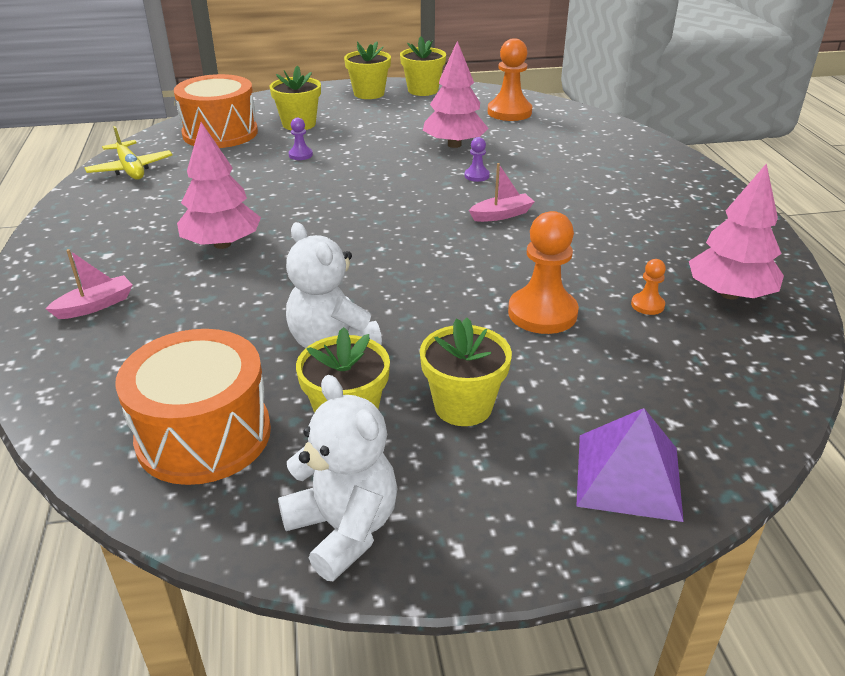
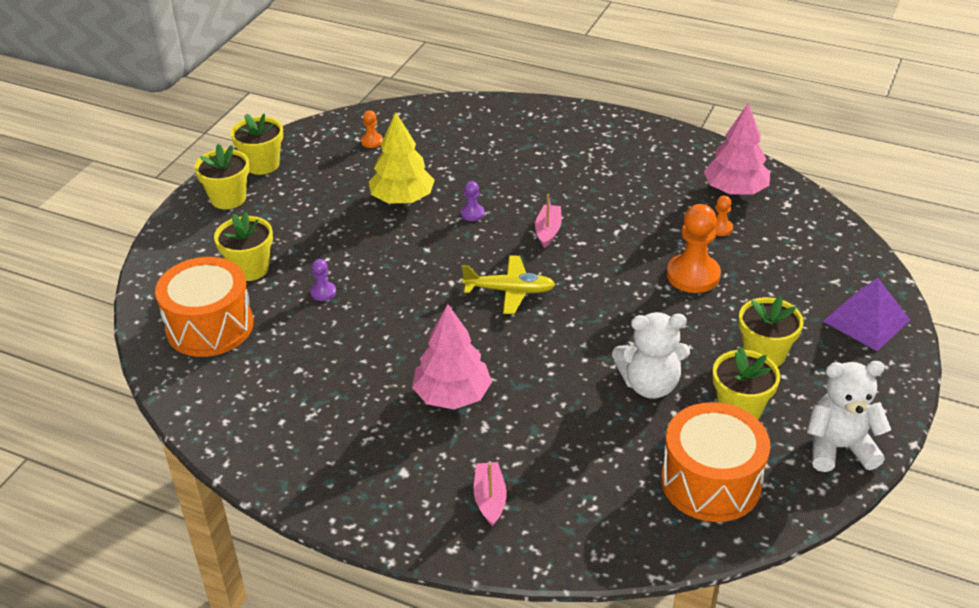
camera: 55 degrees left, 5 degrees up
(131, 169) = (230, 412): yellow plane -> yellow plane (510, 291)
(454, 145) = (402, 199): pink tree -> yellow tree
(509, 112) = (372, 141): orange pawn -> orange pawn, size x0.48

